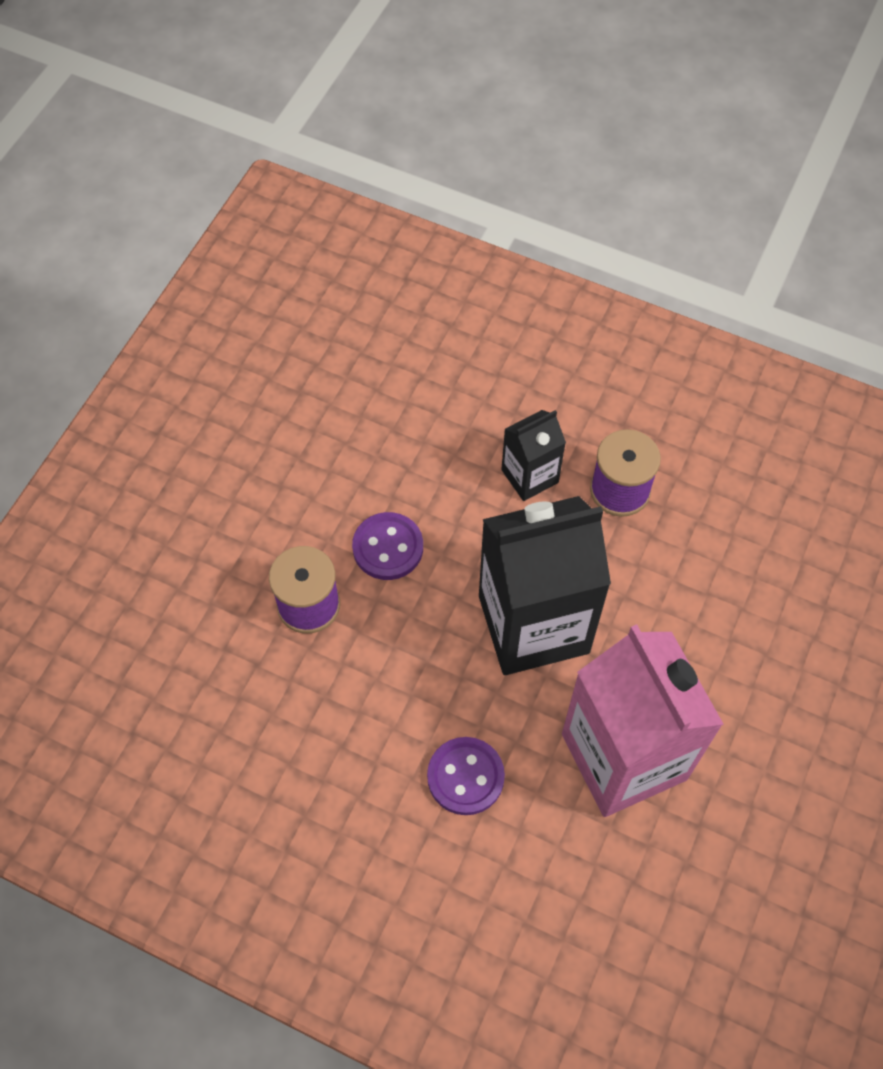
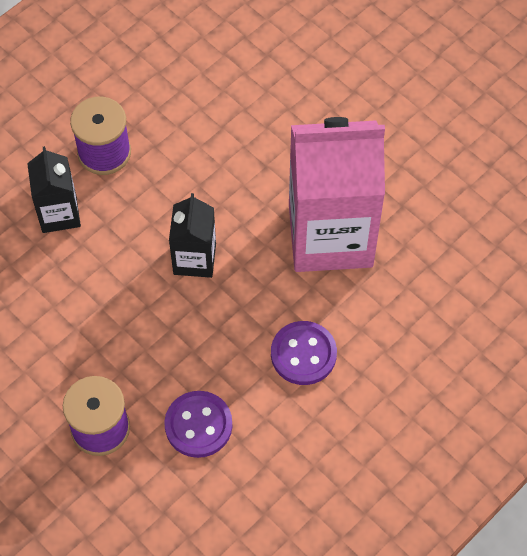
camera: 70 degrees left, 0 degrees up
(388, 547) = (75, 346): purple button -> purple button (198, 425)
(533, 624) = (194, 259): black carton -> black carton, size x0.49

